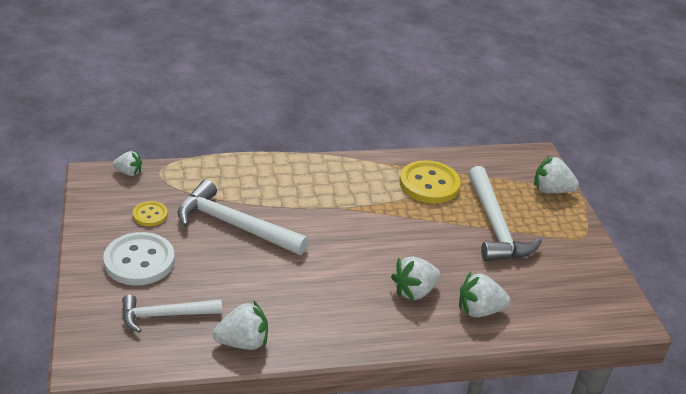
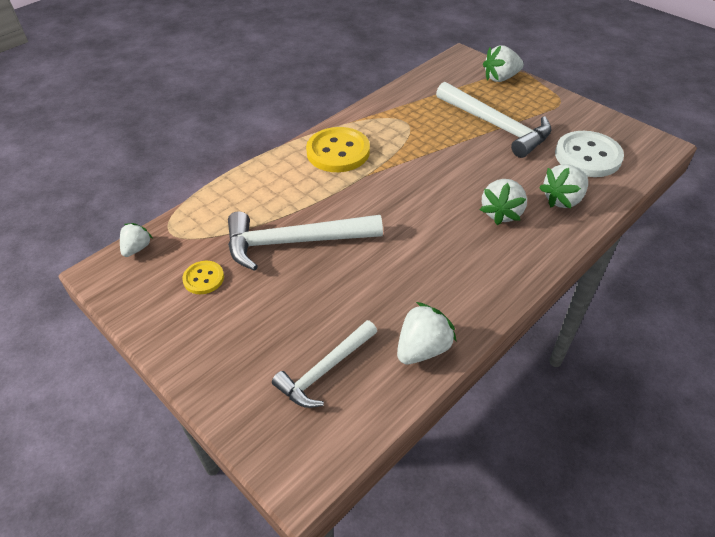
camera: 30 degrees left, 10 degrees up
(129, 172) = (137, 248): white strawberry -> white strawberry turned 45 degrees counterclockwise
(139, 261) = (242, 331): white button -> white button (587, 156)
(429, 184) = (412, 118): yellow button -> yellow button (338, 152)

